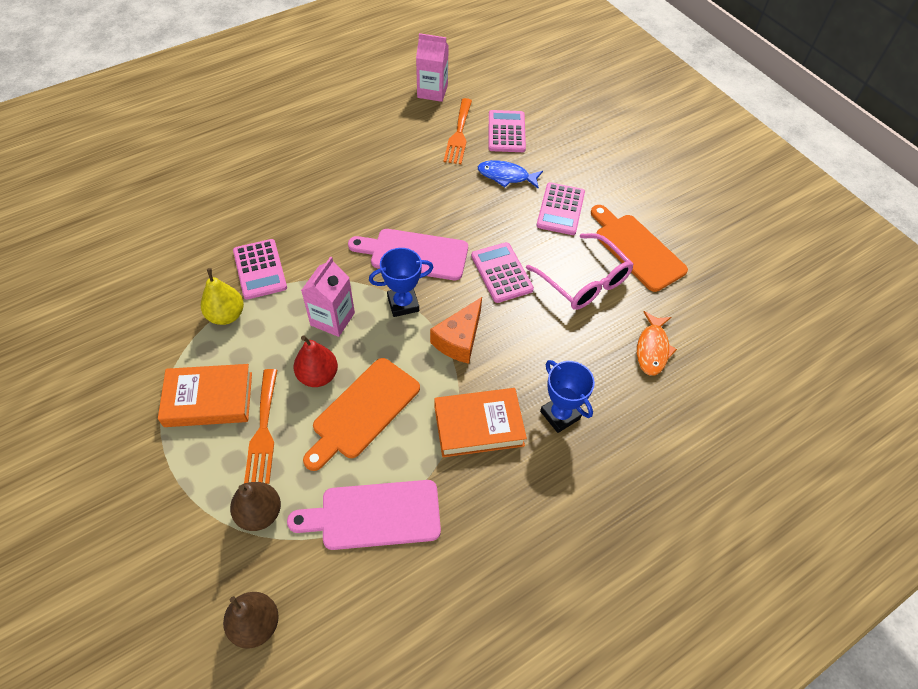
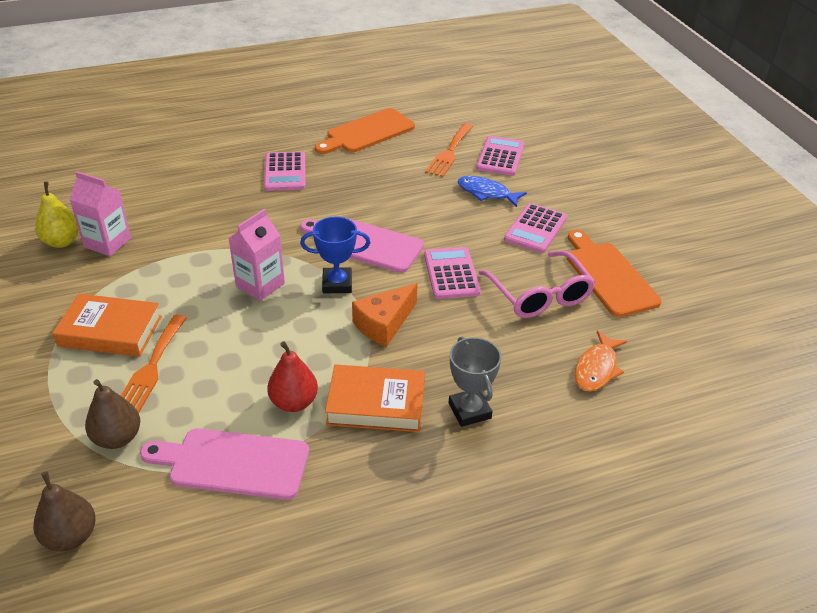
camera: 15 degrees right, 15 degrees down
(226, 315) = (157, 265): yellow pear -> yellow pear (62, 242)
(260, 269) = (205, 233): pink calculator -> pink calculator (285, 172)
(318, 376) = (226, 330): red pear -> red pear (294, 402)
(363, 411) = (259, 369): orange cutting board -> orange cutting board (367, 132)
(432, 91) = (435, 115): pink carton -> pink carton (107, 242)
(560, 415) = (469, 411): blue trophy -> grey trophy

